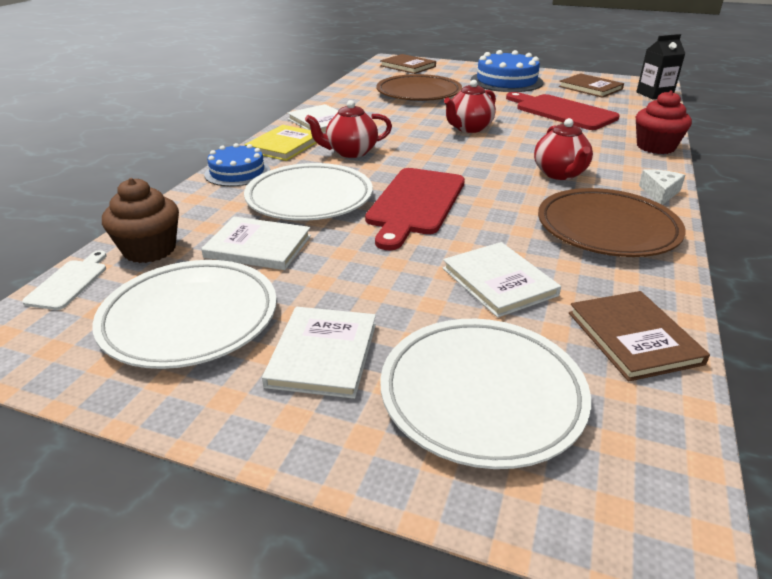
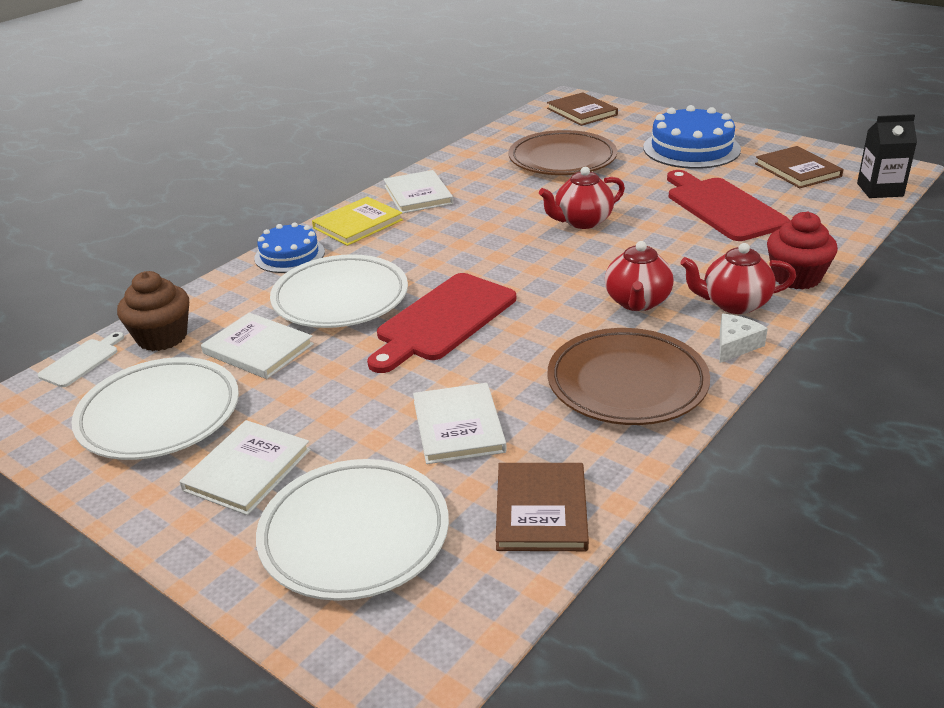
camera: 20 degrees right, 0 degrees up
(350, 152) = (422, 242): red teapot -> red teapot (734, 304)

